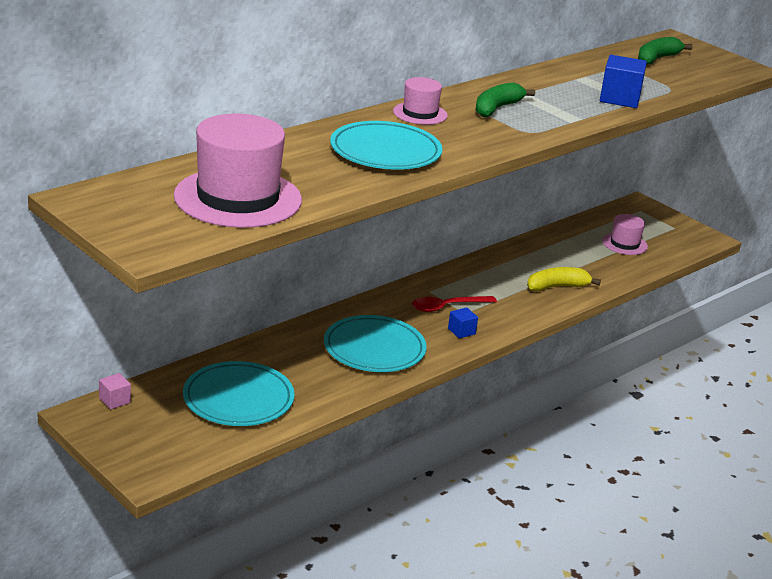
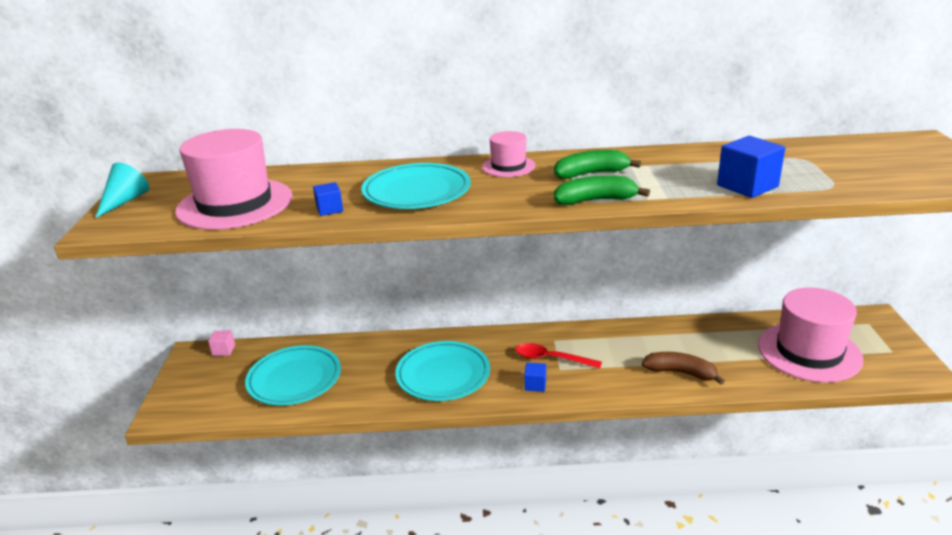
camera: 45 degrees right, 0 degrees up
(109, 221) = (125, 201): none -> turquoise cone
(340, 183) = (329, 209): none -> blue cube
(557, 287) = (680, 372): yellow banana -> brown banana
(624, 244) = (809, 352): pink hat -> pink hat, size x1.98
(657, 59) = (865, 155): green banana -> green banana (595, 200)

